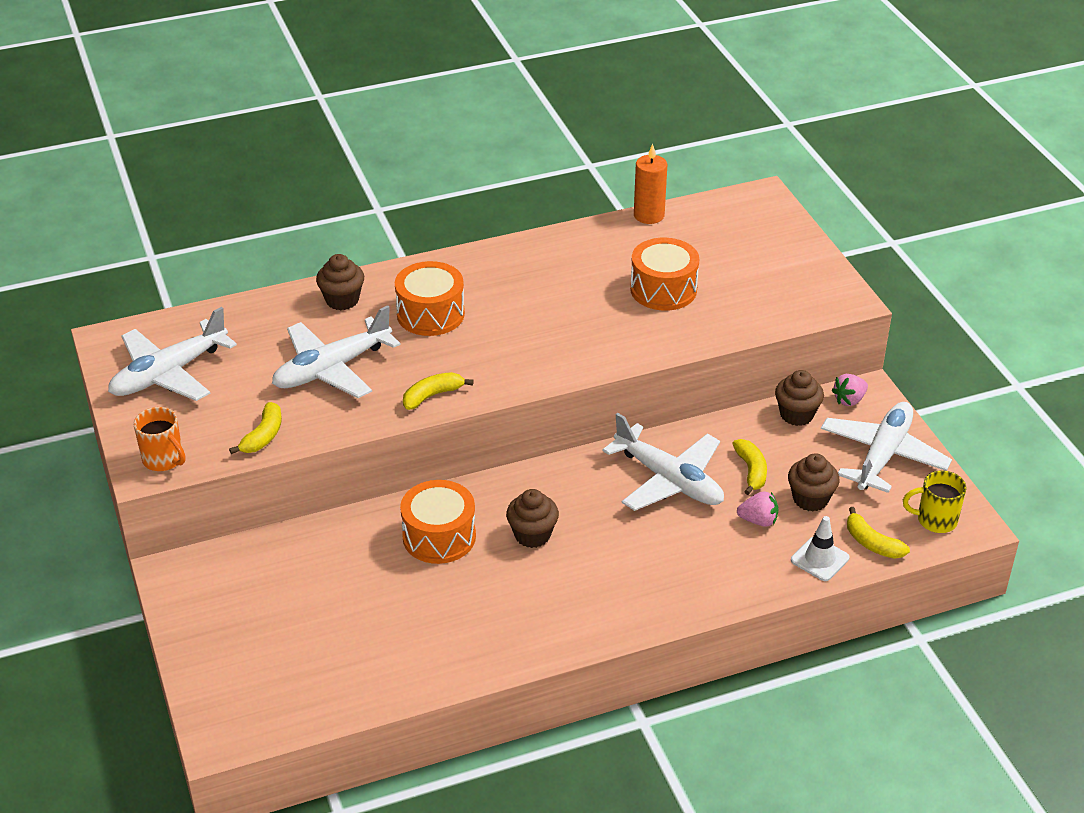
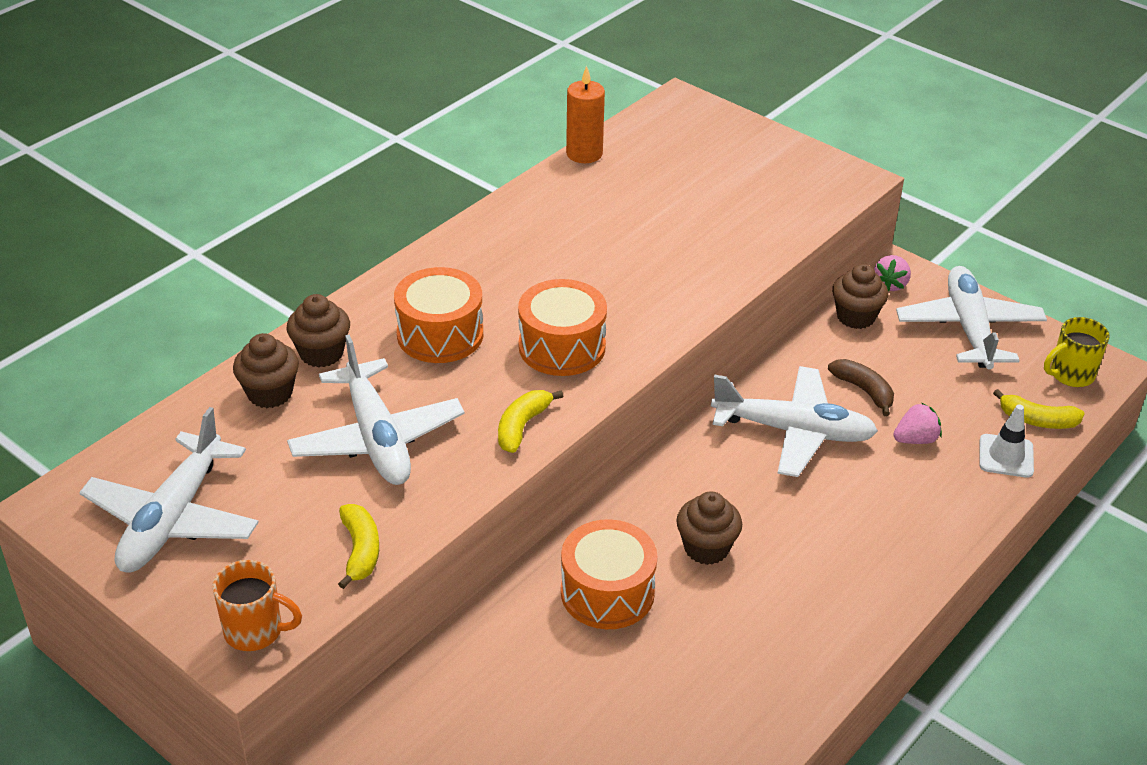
camera: 30 degrees left, 0 degrees up
(331, 369) = (377, 438): white plane -> white plane turned 45 degrees counterclockwise
(663, 289) = (667, 225): orange drum -> orange drum (562, 347)
(751, 471) = (864, 390): yellow banana -> brown banana
(810, 499) = (943, 398): brown cupcake -> brown cupcake (270, 393)

